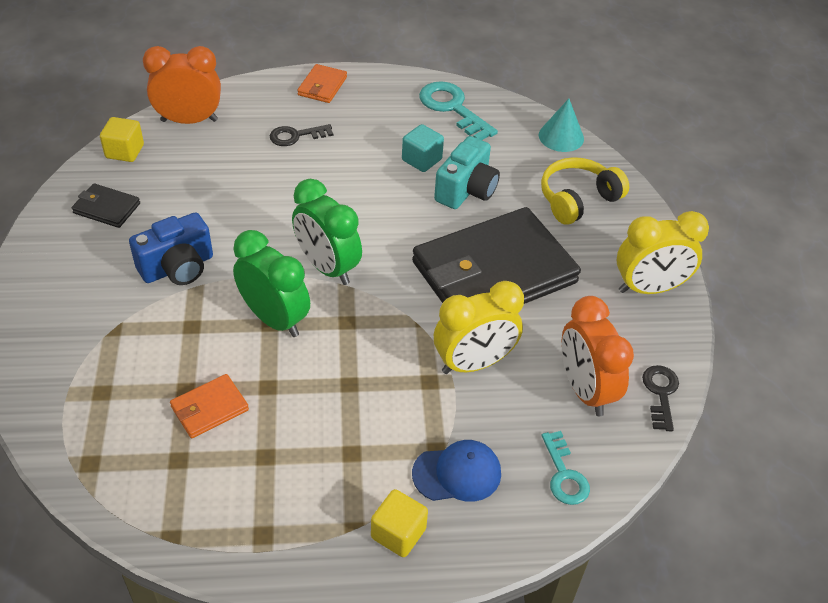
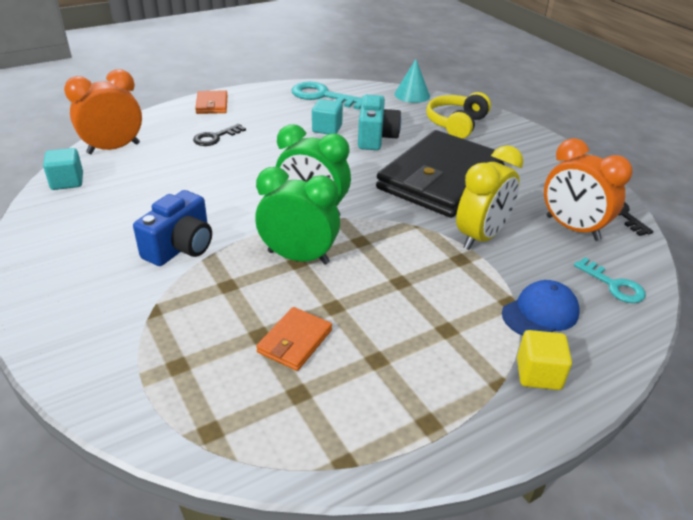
camera: 25 degrees left, 10 degrees down
(106, 208) = (78, 224): black wallet -> none
(125, 151) = (67, 182): yellow cube -> turquoise cube
(649, 288) = (551, 159): yellow clock -> none

